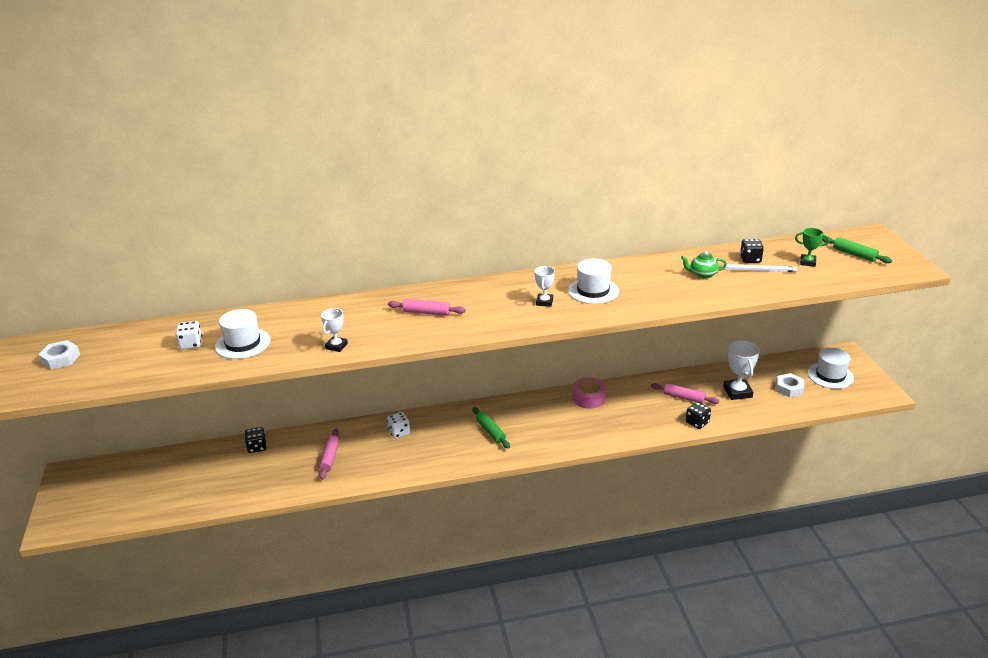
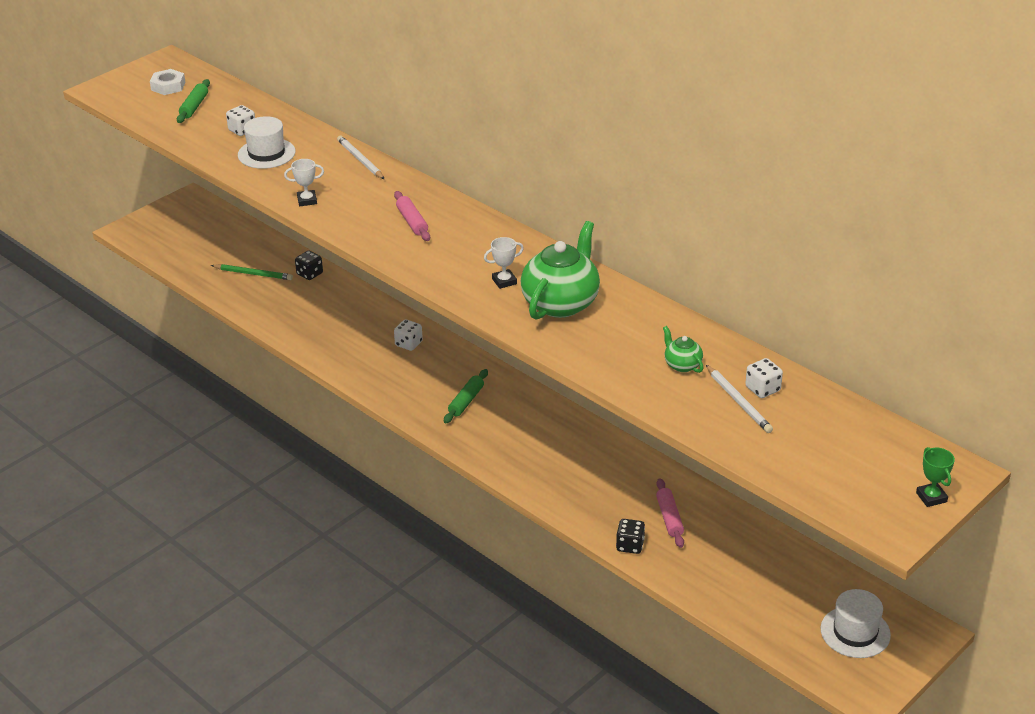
camera: 55 degrees right, 5 degrees up
(216, 476) = (253, 274): none -> green pencil
(316, 307) = (360, 160): none -> white pencil
(330, 458) = (333, 322): pink rolling pin -> none
(589, 398) = (593, 445): pink tape -> none
(593, 291) = (561, 303): white hat -> green teapot
(737, 392) = (727, 559): white trophy -> none
(750, 259) = (762, 389): black dice -> white dice
(789, 388) = (783, 602): white nut -> none
(807, 262) = (807, 436): green trophy -> green trophy (931, 497)
(854, 254) = (876, 470): green rolling pin -> green rolling pin (194, 106)

